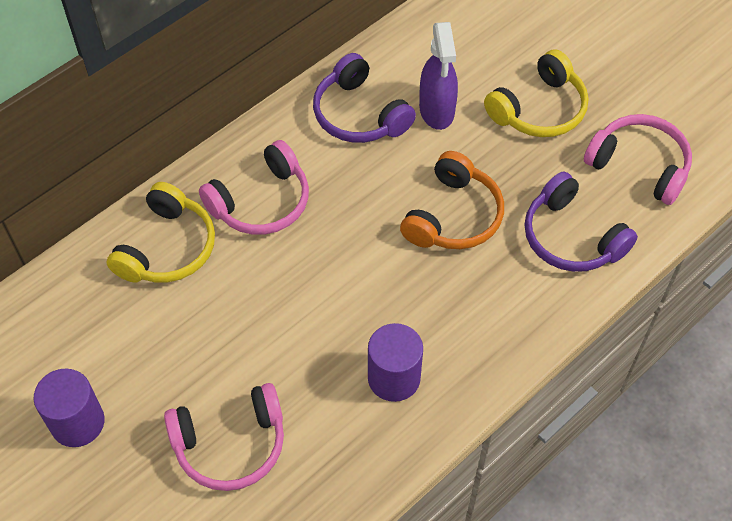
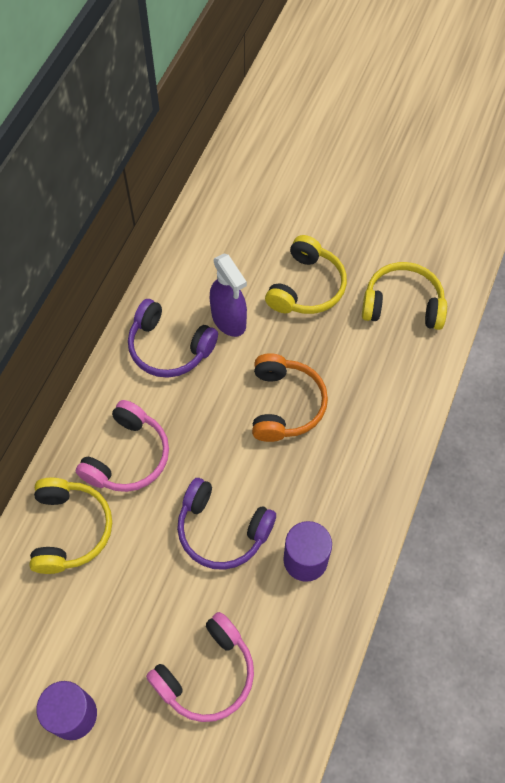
camera: 25 degrees left, 5 degrees up
(571, 237) = (381, 385): purple headphones -> purple headphones (222, 530)
(639, 165) = (402, 304): pink headphones -> yellow headphones

